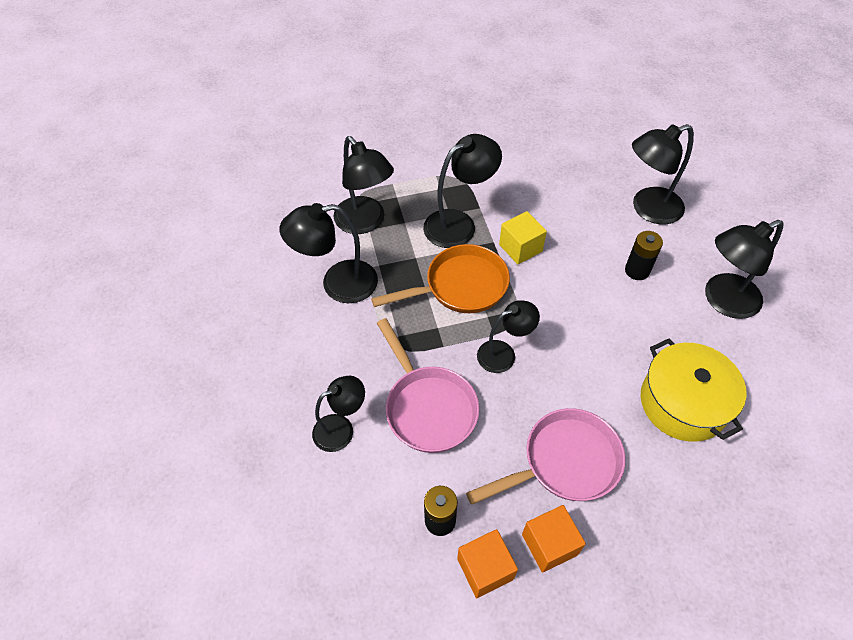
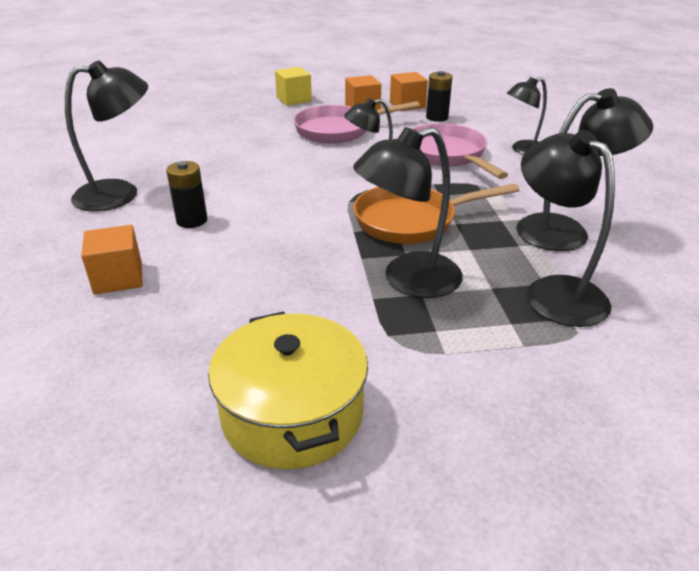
camera: 175 degrees left, 20 degrees down
(520, 248) = (326, 249): yellow cube -> yellow cube (294, 99)
(648, 209) = (118, 278): black lamp -> orange cube
(683, 403) = (223, 146): yellow pot -> yellow pot (292, 413)

